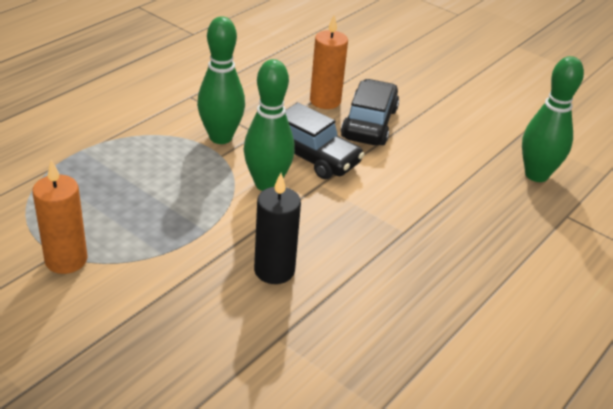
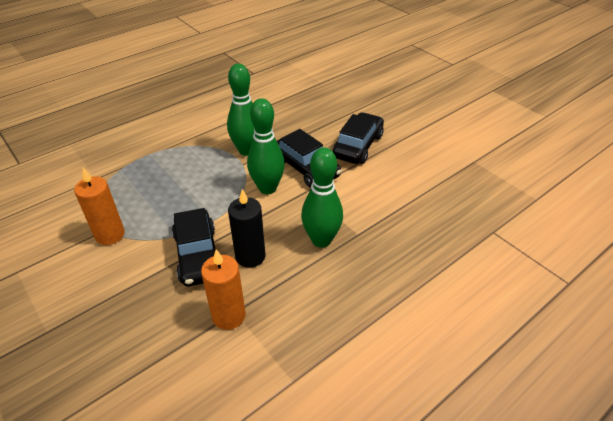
camera: 15 degrees right, 5 degrees up
(202, 275) = (198, 255): none -> black car
(325, 101) = (330, 127): orange candle -> orange candle (229, 316)
(536, 175) = (477, 195): green bowling pin -> green bowling pin (321, 240)

